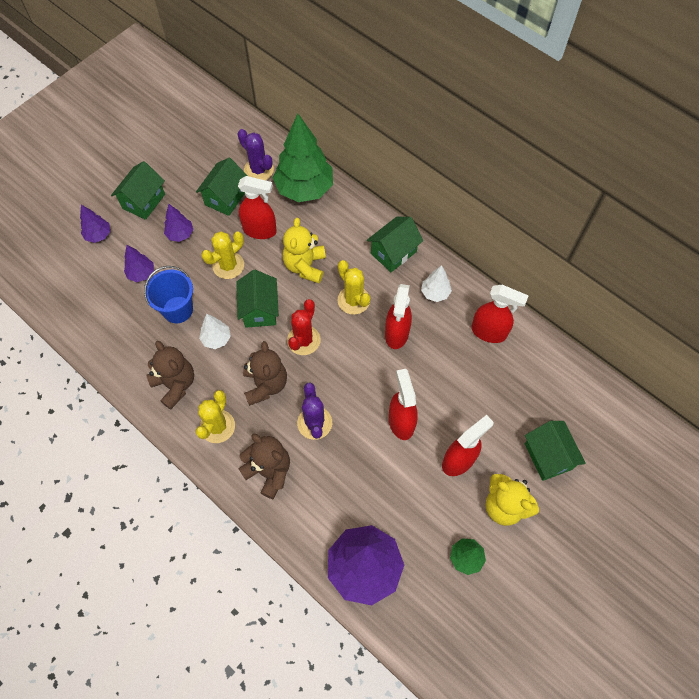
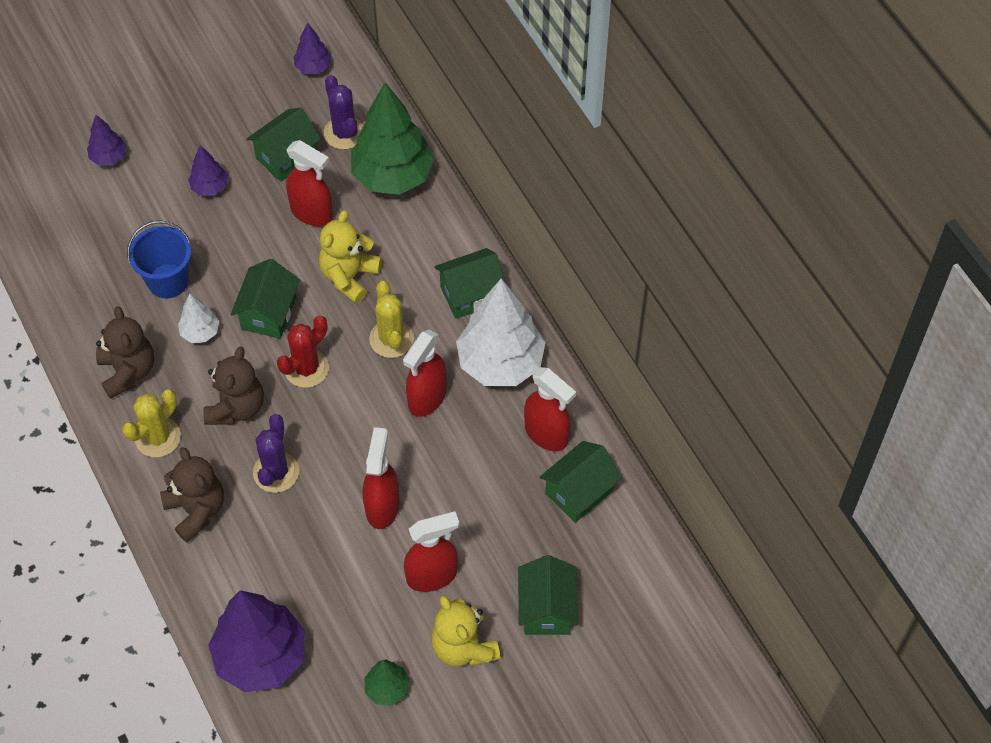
camera: 20 degrees right, 5 degrees down
(141, 273) = (142, 222): purple tree -> purple tree (313, 67)
(143, 201) = (181, 130): green house -> green house (579, 492)
(228, 265) = (253, 245): yellow cactus -> none
(435, 293) = (500, 363): white tree -> white tree, size x2.12

